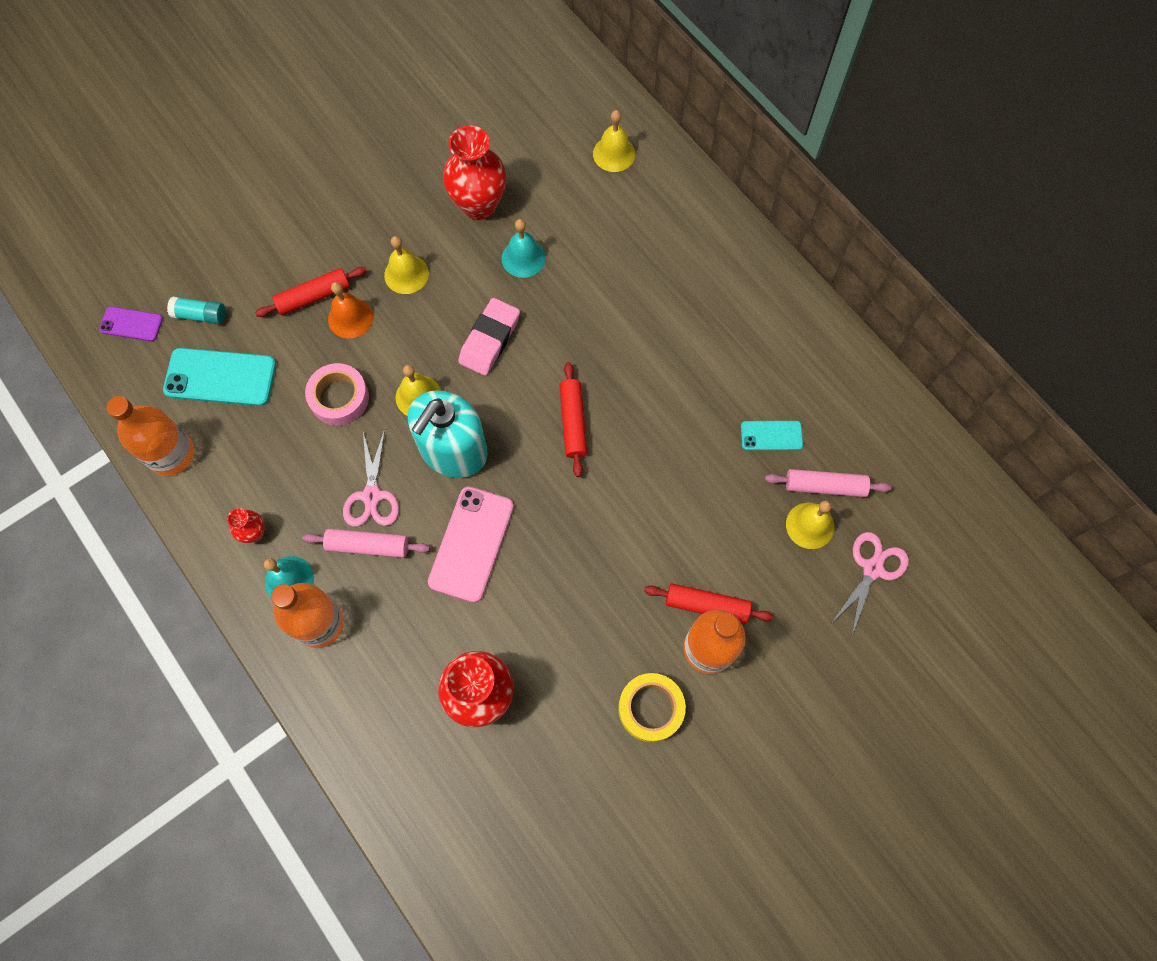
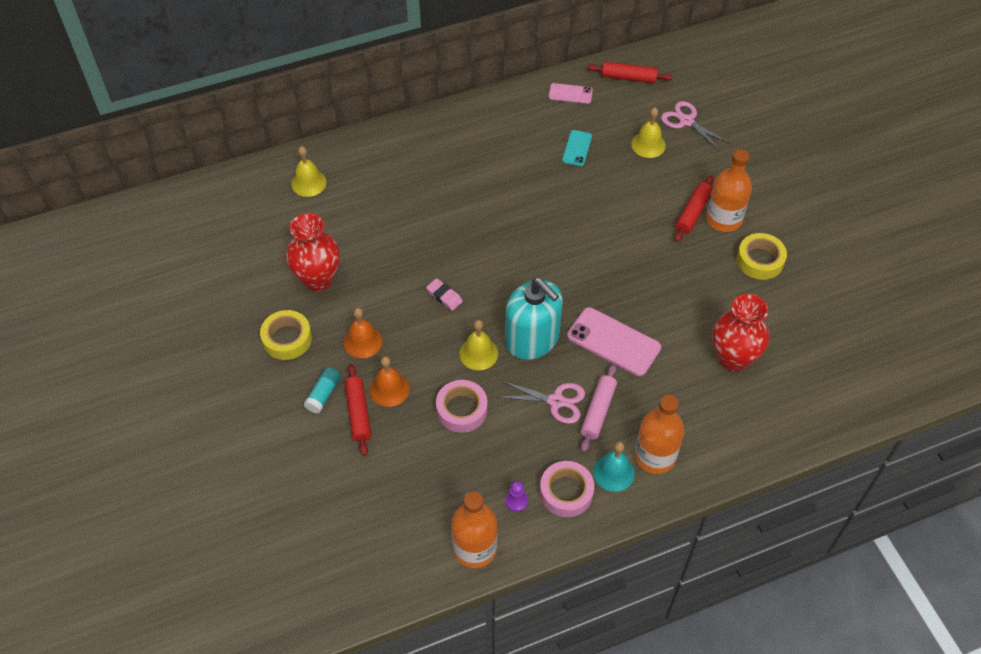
camera: 75 degrees left, 15 degrees down
(131, 324) = (331, 566): purple phone -> none
(200, 315) = (344, 506): turquoise glue stick -> turquoise glue stick (323, 394)
(220, 377) = (412, 498): turquoise phone -> none
(234, 482) = (516, 501): none -> purple pawn
(254, 533) = (566, 492): red vase -> pink tape
(392, 200) = (287, 339): none -> yellow tape
(406, 274) = (363, 341): yellow bell -> orange bell
(490, 340) = (444, 296): pink eraser -> pink eraser, size x0.59
(523, 258) = (379, 260): turquoise bell -> none
(573, 422) = (532, 258): red rolling pin -> red rolling pin (629, 77)
(825, 486) = (622, 130): pink rolling pin -> none
(867, 406) = (570, 94): none -> pink phone

